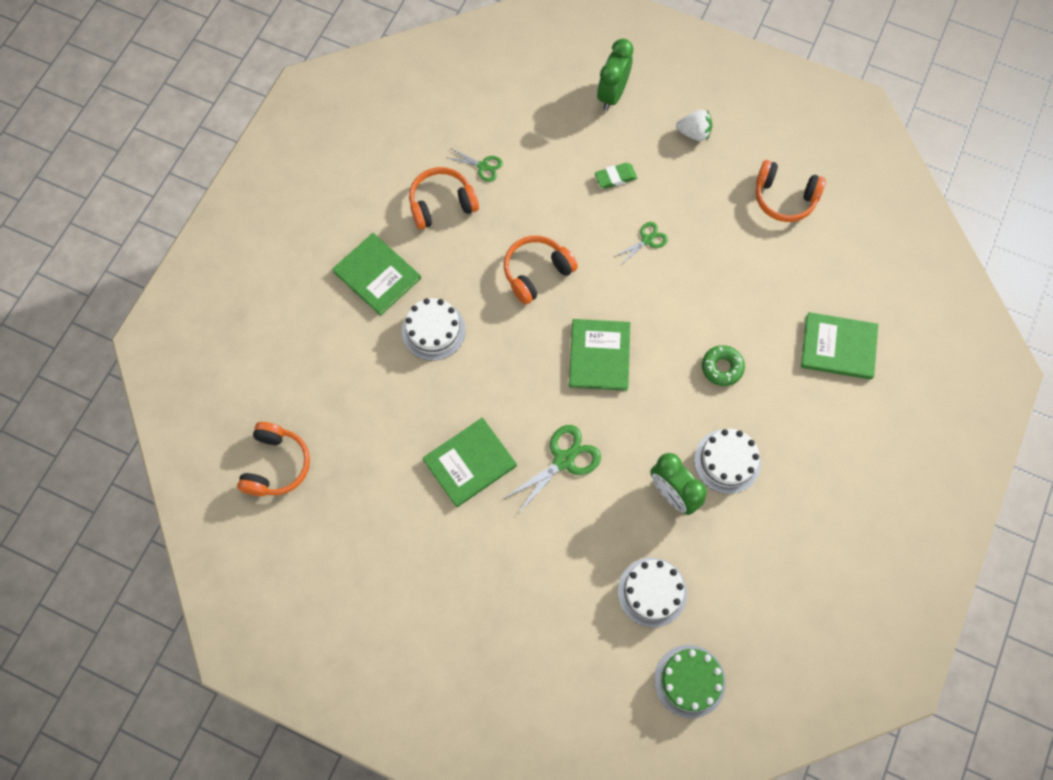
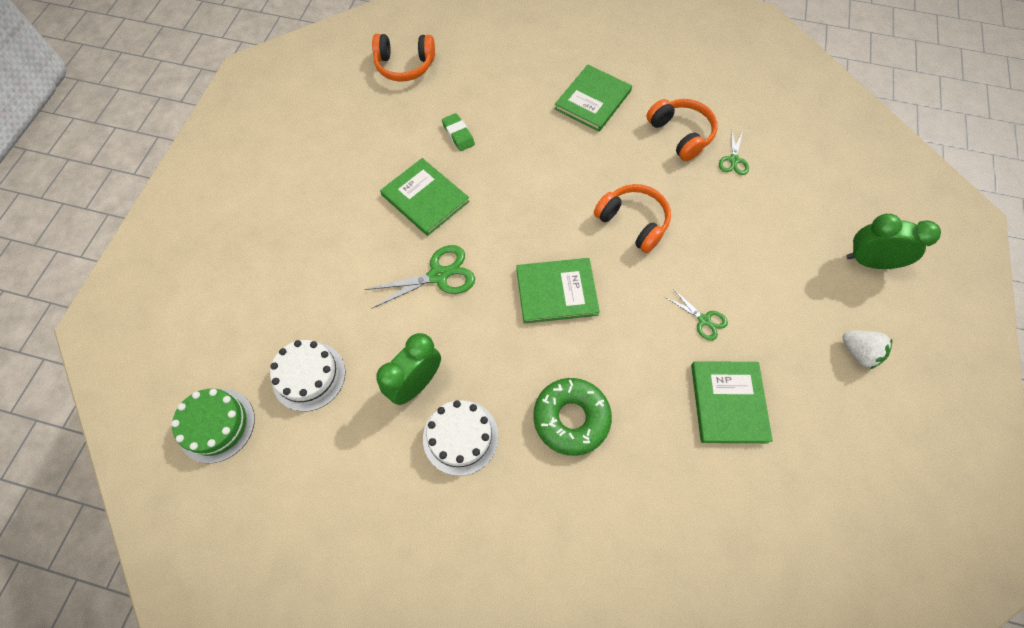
camera: 80 degrees right, 5 degrees down
(433, 330) = (549, 149): white cake -> none
(564, 460) = (439, 275): green scissors -> green scissors turned 60 degrees counterclockwise
(615, 177) = (768, 279): green eraser -> green eraser (458, 134)
(694, 133) = (858, 352): white strawberry -> white strawberry turned 45 degrees counterclockwise
(722, 367) = (571, 418): green donut -> green donut, size x1.56
(784, 198) = (814, 469): orange headphones -> none
(838, 347) = (630, 559): green book -> green book (728, 402)

